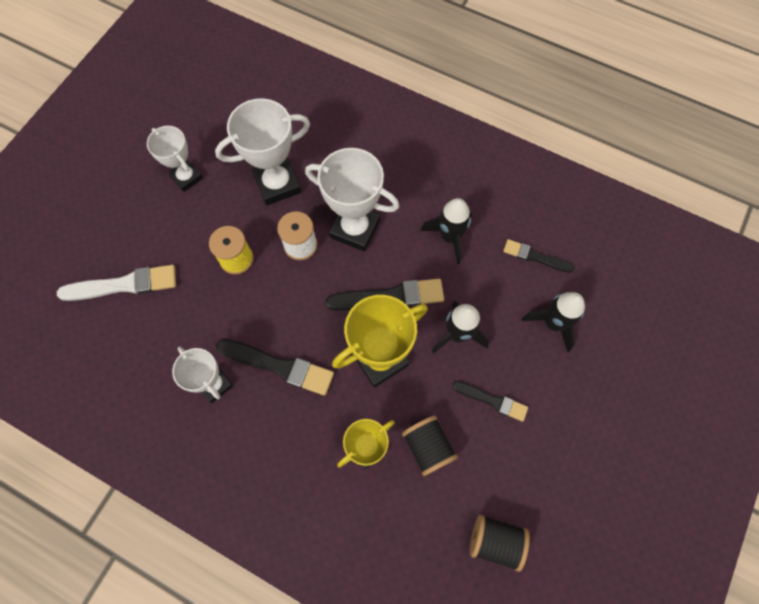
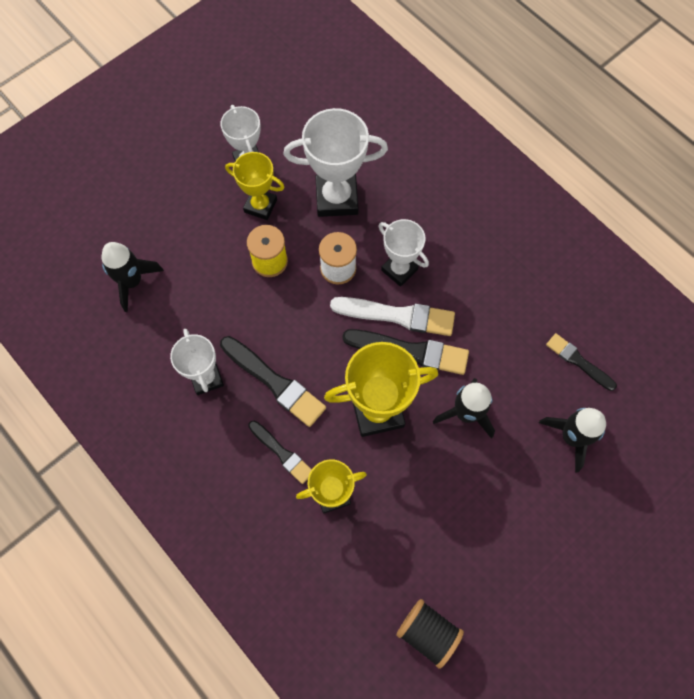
camera: 20 degrees right, 0 degrees up
(124, 285) = (153, 250): white brush -> white brush (397, 316)
(211, 212) = (260, 206): none -> yellow trophy
(355, 229) = (399, 270): white trophy -> white trophy, size x0.64
(428, 447) = (393, 515): black spool -> none
(449, 237) = (494, 310): black rocket -> black rocket (132, 282)
(492, 400) = (476, 493): black brush -> black brush (282, 453)

